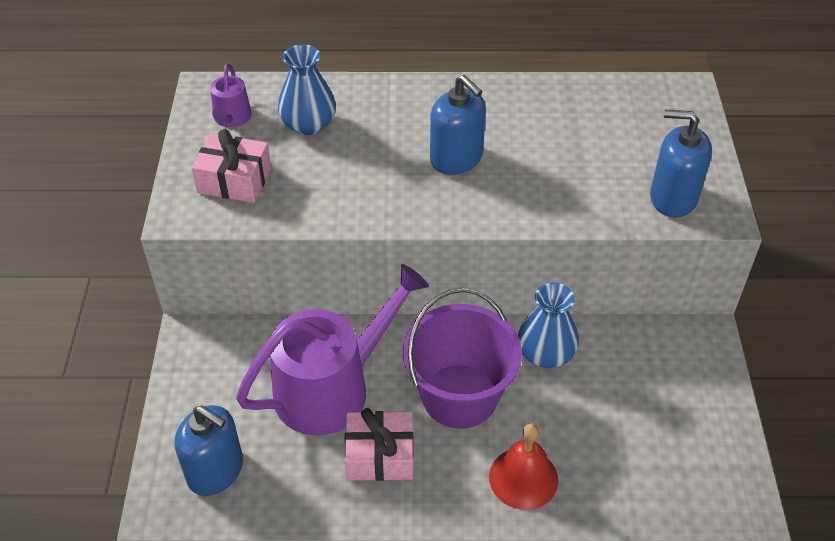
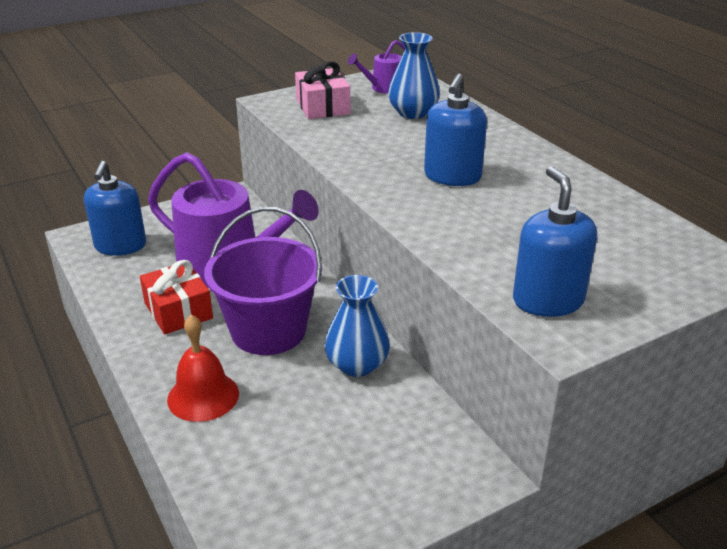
camera: 60 degrees right, 15 degrees down
(380, 455) = (178, 311): pink gift -> red gift

